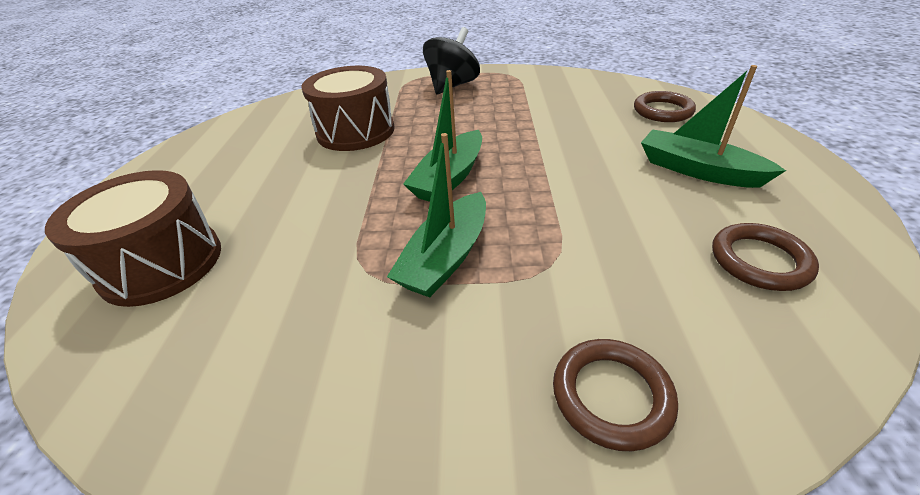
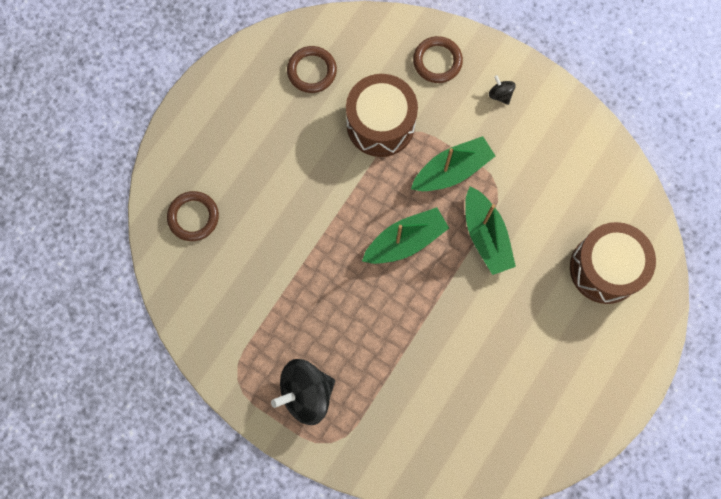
camera: 150 degrees left, 35 degrees up
(356, 131) = (435, 360): brown drum -> brown drum (380, 124)
(443, 408) = (500, 94): none -> black spinning top
(697, 170) = (257, 143): green boat -> green boat (486, 236)

